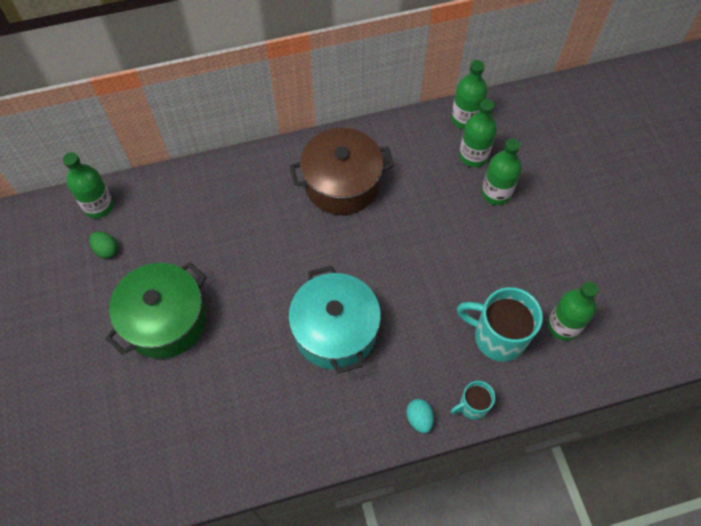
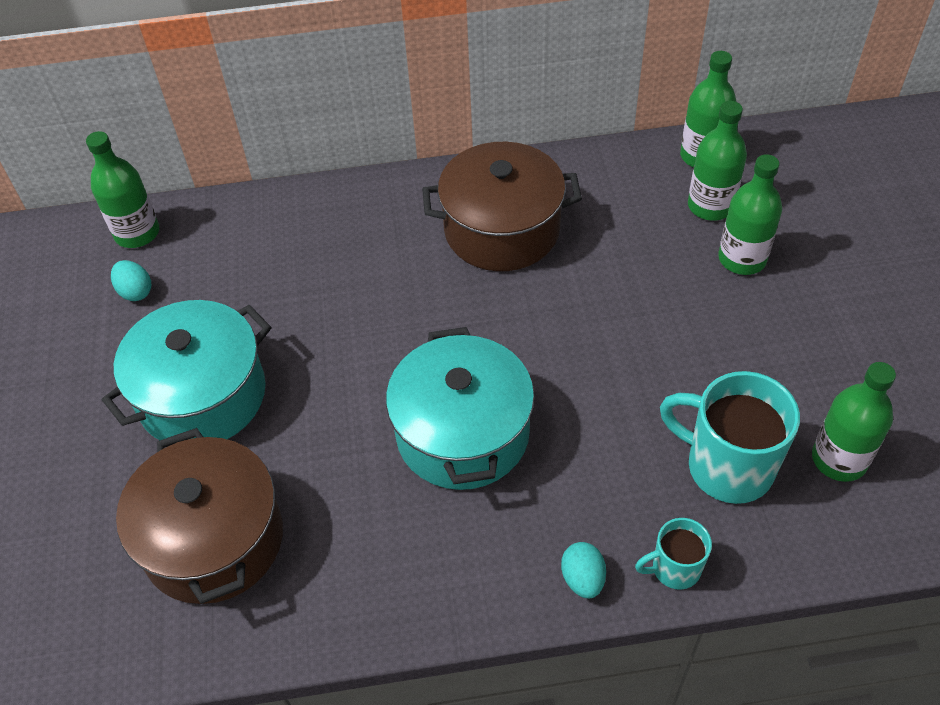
camera: 10 degrees right, 10 degrees down
(106, 250) = (135, 291): green egg -> turquoise egg
(165, 321) = (202, 395): green pot -> turquoise pot
(190, 418) = (213, 539): none -> brown pot

